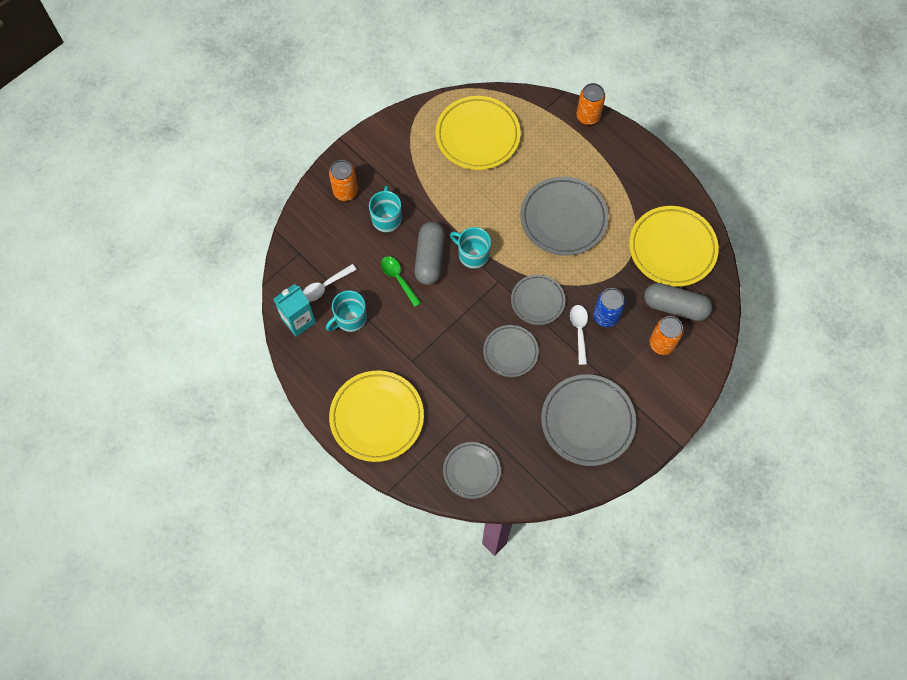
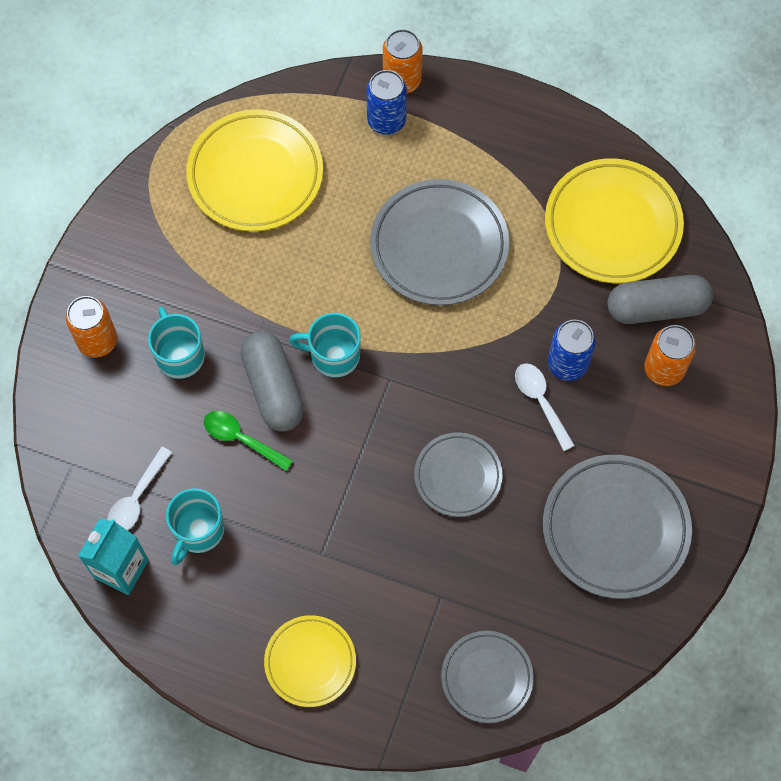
camera: 25 degrees left, 0 degrees up
(377, 417) = (310, 662): yellow plate -> yellow plate, size x0.60
(537, 301) = (460, 383): grey plate -> none
(568, 135) = (386, 120): none -> blue can

